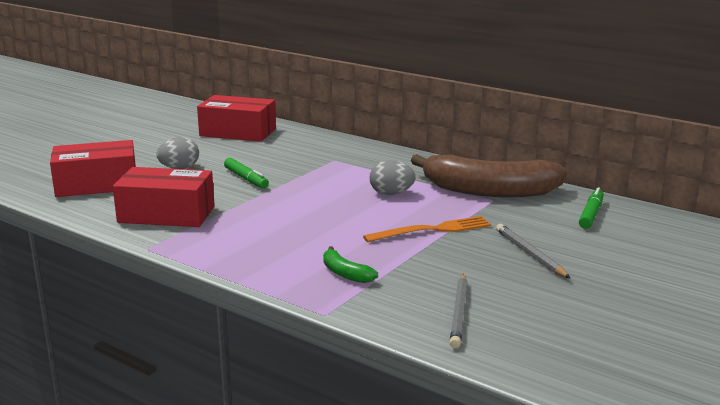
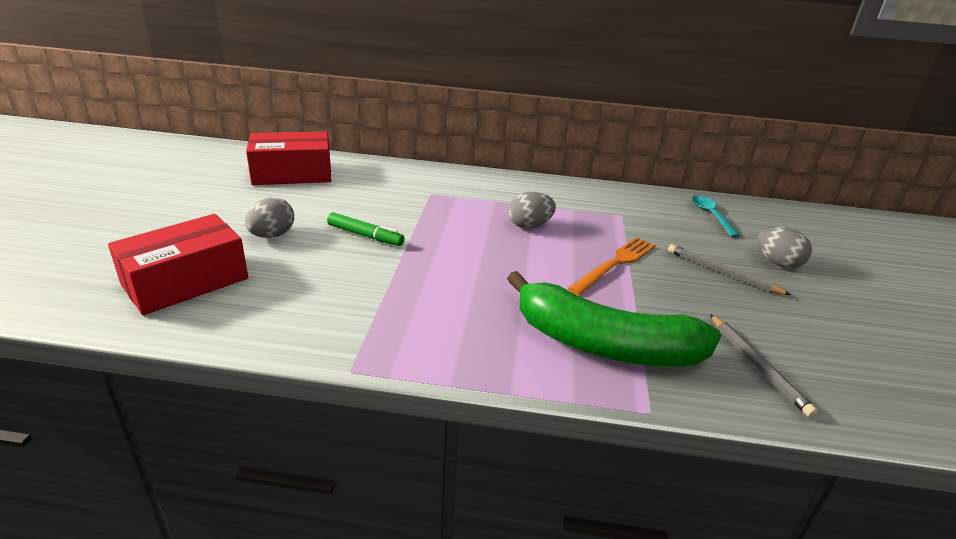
camera: 30 degrees left, 10 degrees up
(166, 214) = (323, 309): red box -> none
(345, 273) = (604, 344): green banana -> green banana, size x2.46
(488, 191) = (606, 205): brown banana -> none
(591, 214) = (711, 215): green marker -> turquoise spoon
(604, 258) = (778, 263): none -> grey egg

